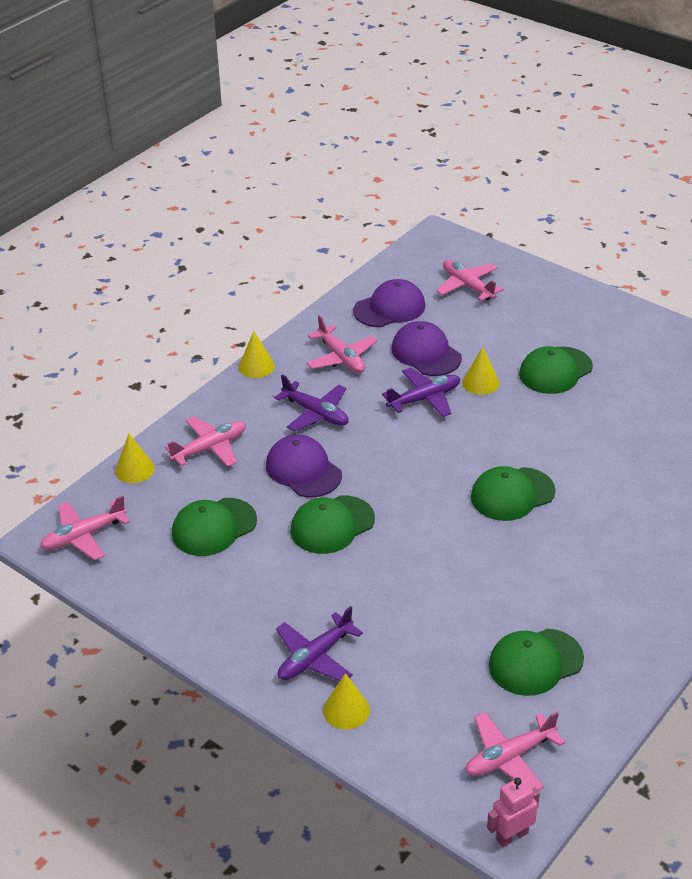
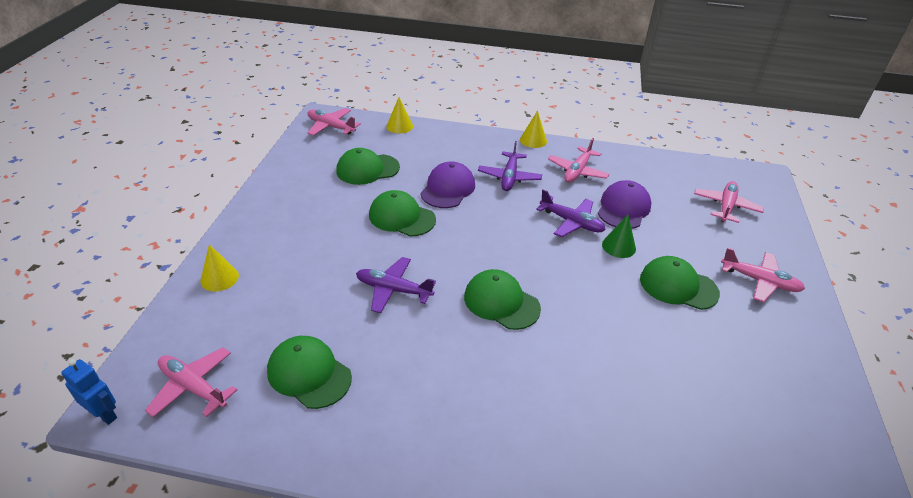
camera: 60 degrees right, 0 degrees up
(210, 448) = (439, 146): pink plane -> pink plane (760, 281)
(214, 527) = (367, 169): green cap -> green cap turned 45 degrees counterclockwise
(315, 657) = (266, 248): purple plane -> purple plane (393, 290)
(389, 308) = (654, 177): purple cap -> none
(480, 382) = (619, 246): yellow cone -> green cone
(512, 836) = (104, 414): pink robot -> blue robot

